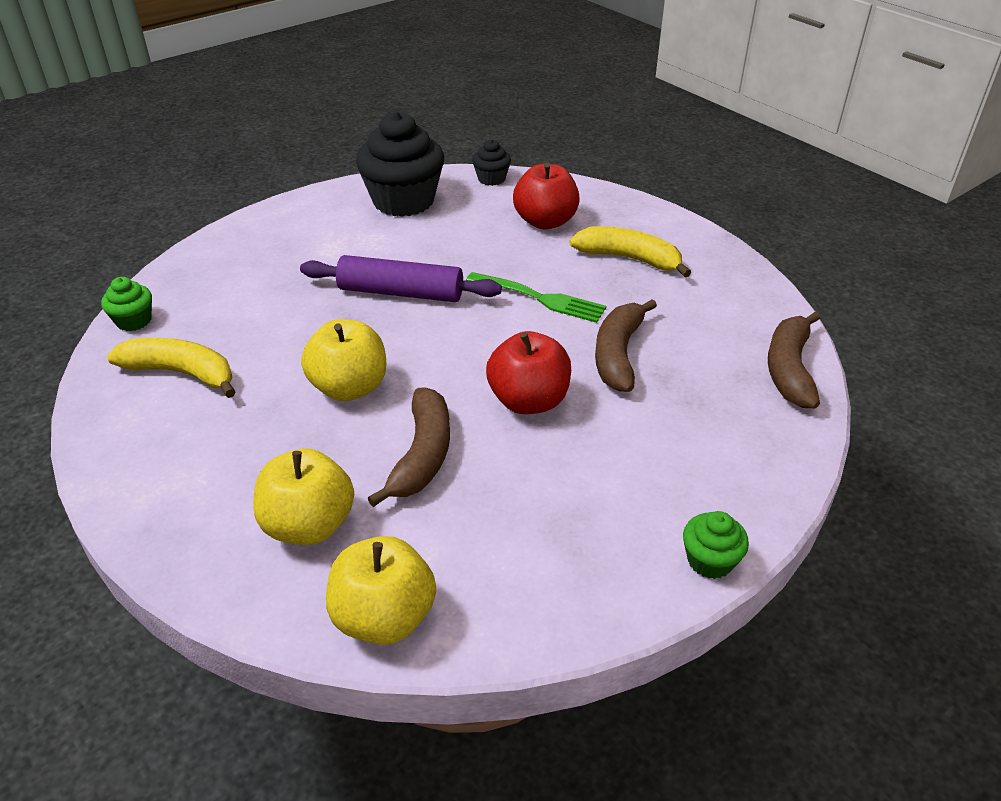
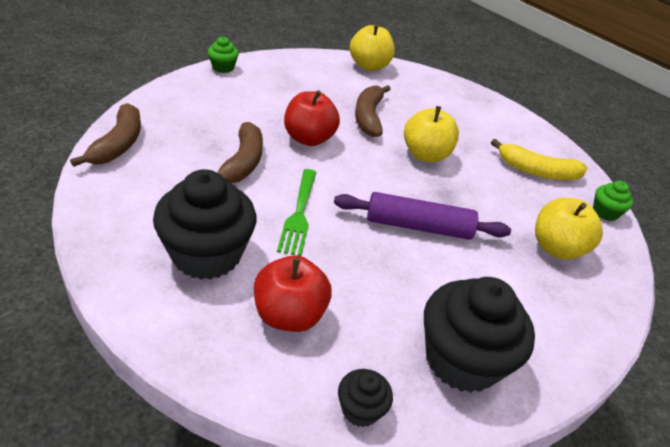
camera: 170 degrees right, 0 degrees up
(309, 525) = (415, 95): yellow apple -> yellow apple (556, 248)
(540, 298) = (299, 214): green fork -> green fork turned 105 degrees counterclockwise
(629, 259) = (206, 254): yellow banana -> black cupcake

